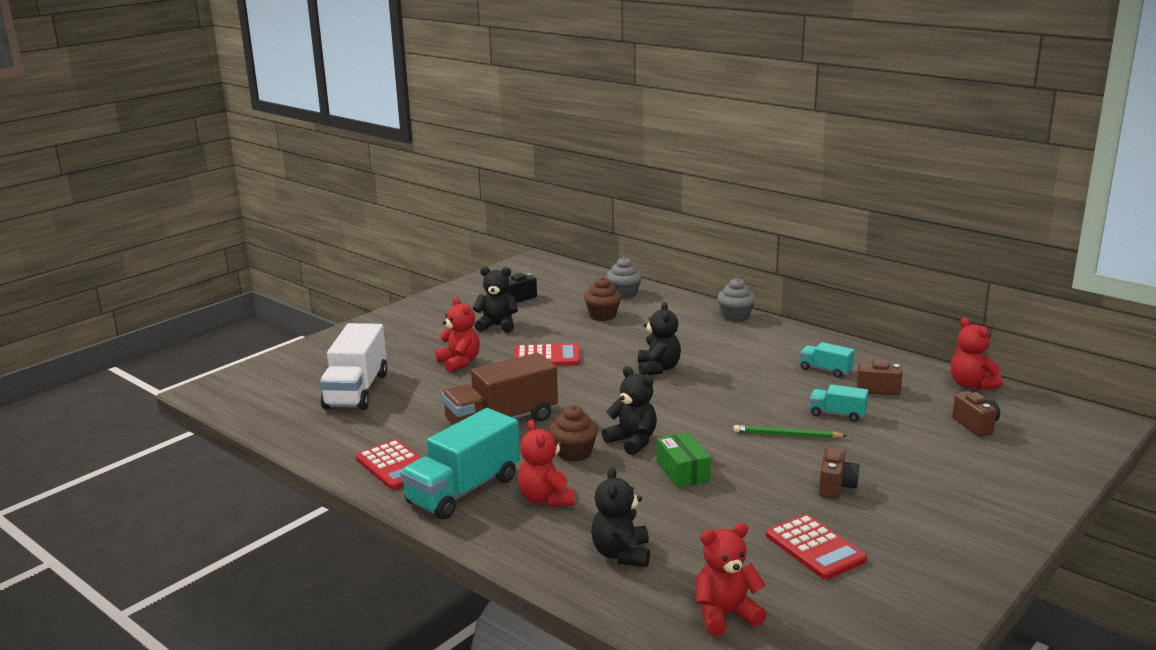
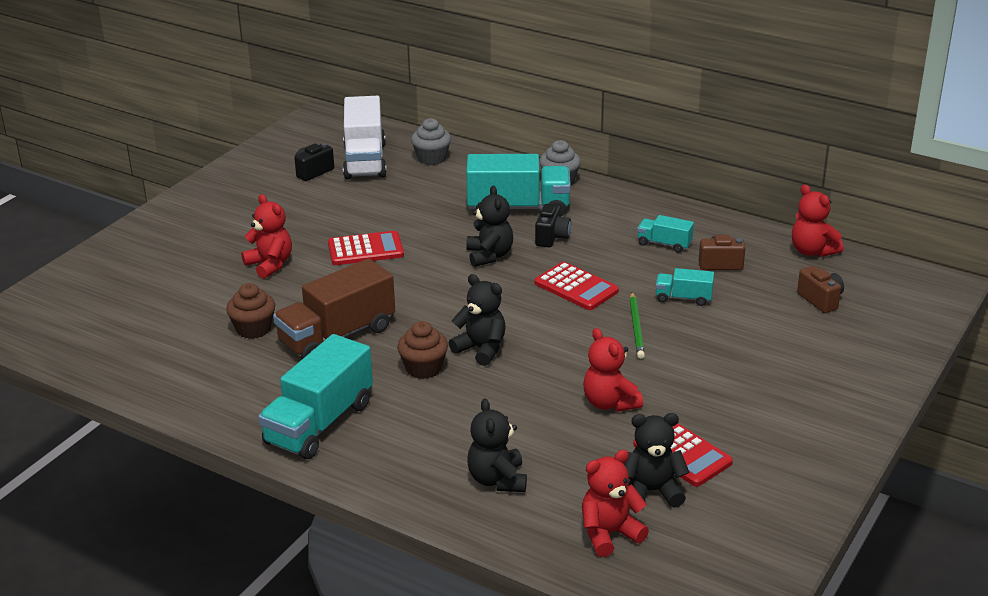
camera: 10 degrees left, 10 degrees up
(356, 391) = (165, 311): white truck -> white truck (365, 160)
(395, 466) = (237, 401): red calculator -> red calculator (576, 287)
(497, 326) = (299, 212): black teddy bear -> black teddy bear (652, 491)
(546, 499) = (408, 425): red teddy bear -> red teddy bear (609, 403)
(602, 316) = (414, 189): brown cupcake -> brown cupcake (253, 329)
(682, 471) = (539, 380): green box -> none
(693, 334) = (518, 208): none -> turquoise truck
(719, 358) = (552, 237): none -> black camera
(787, 435) = (636, 327): green pencil -> green pencil turned 90 degrees counterclockwise
(836, 486) = (693, 384): brown camera -> none

